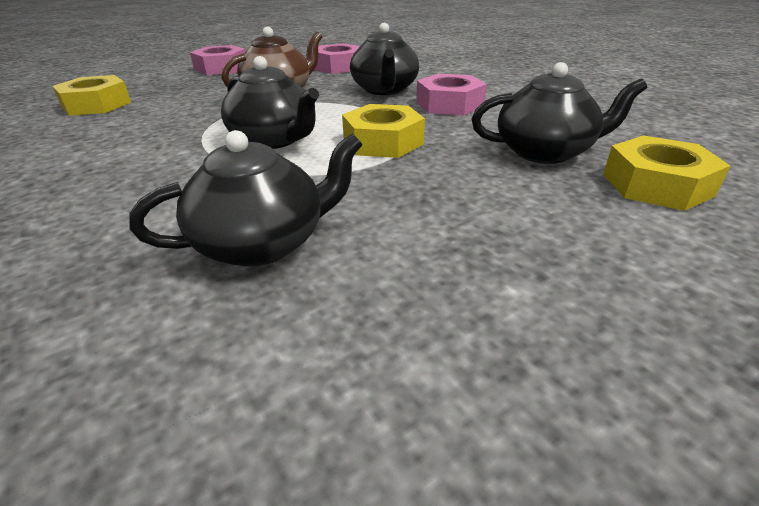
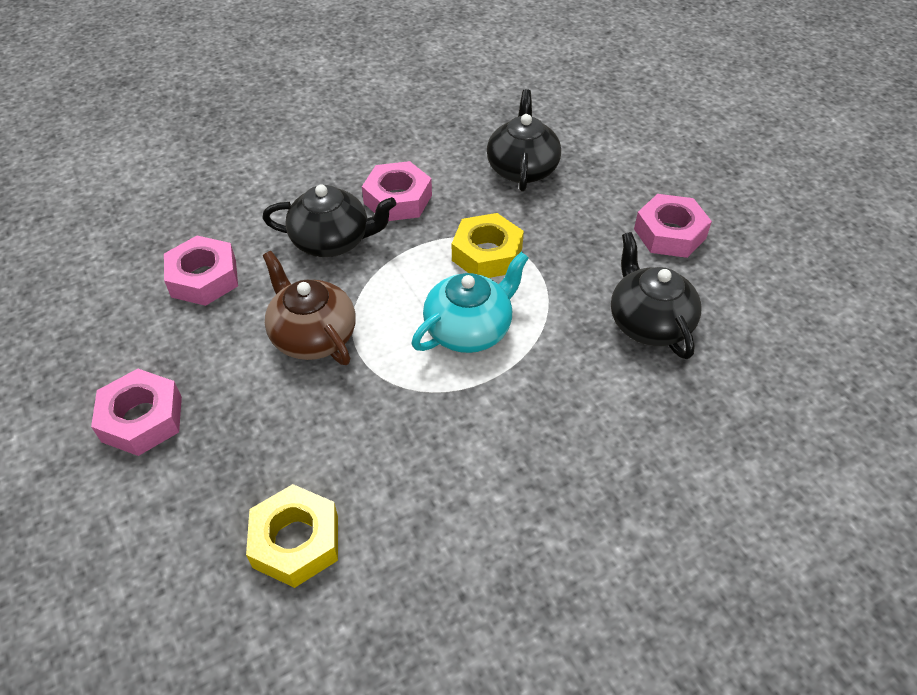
camera: 85 degrees left, 15 degrees up
(274, 140) = (469, 329): black teapot -> turquoise teapot
(471, 267) = (669, 233): none -> pink nut
(656, 185) = (578, 137): yellow nut -> none

